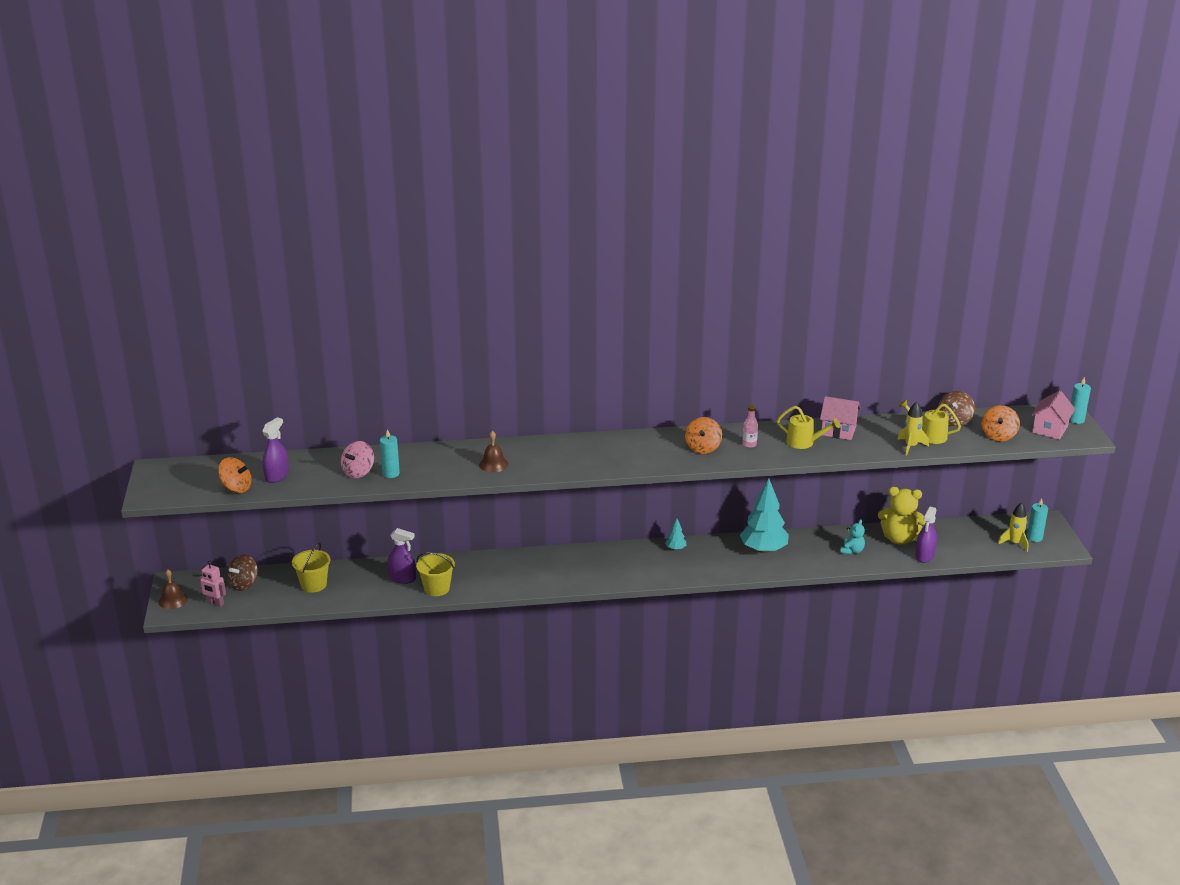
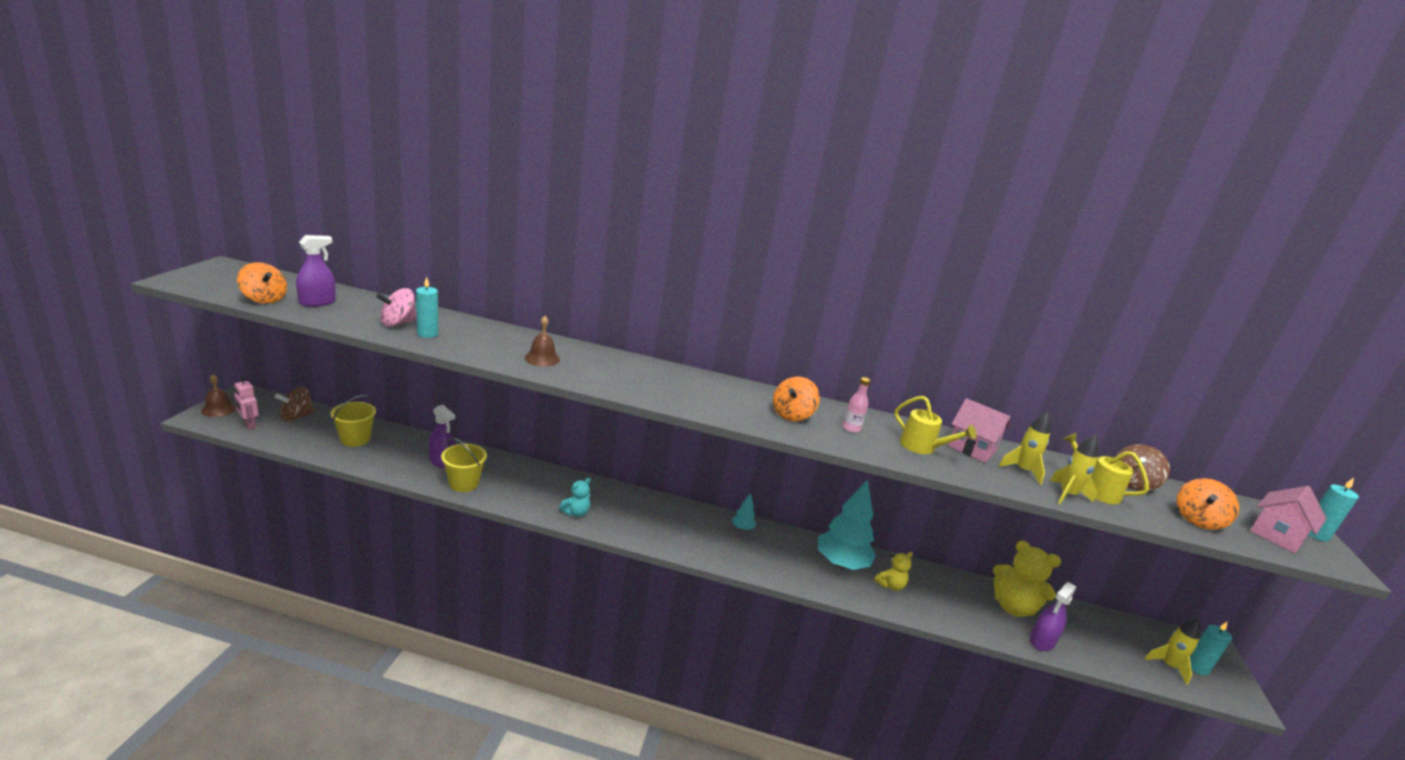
camera: 15 degrees right, 5 degrees down
(806, 553) = (890, 585): none -> yellow teddy bear
(852, 551) = (948, 602): turquoise teddy bear -> turquoise teddy bear (576, 512)
(877, 437) = (1022, 471): none -> yellow rocket

